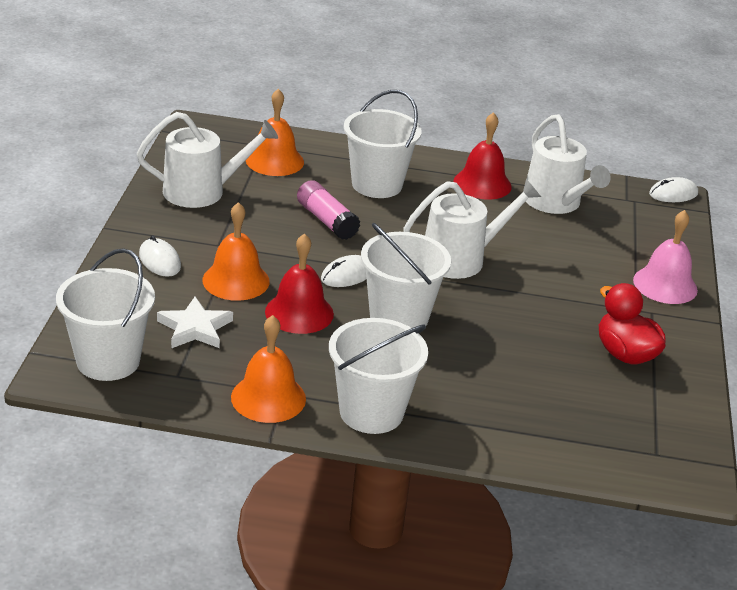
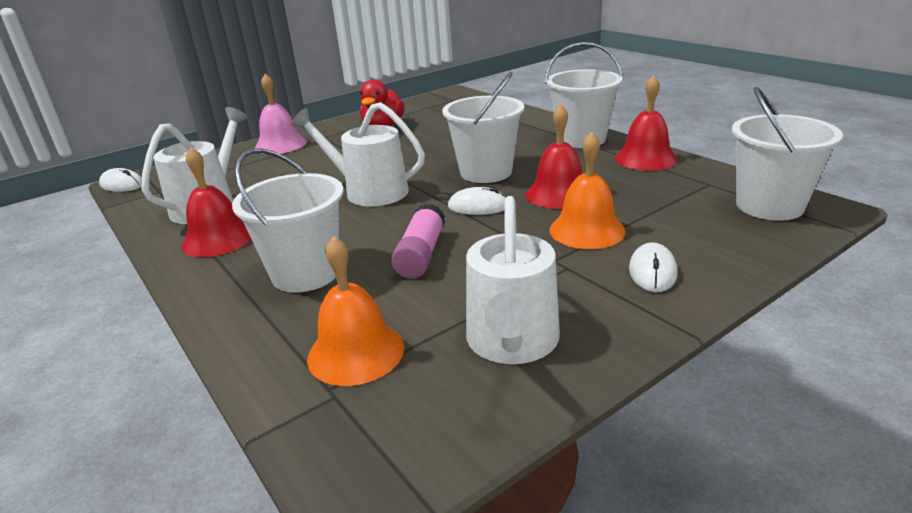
camera: 130 degrees left, 5 degrees down
(195, 328) = (665, 207): white star -> none
(201, 191) = (512, 342): white watering can -> white watering can turned 120 degrees counterclockwise
(268, 398) = (645, 158): orange bell -> red bell

